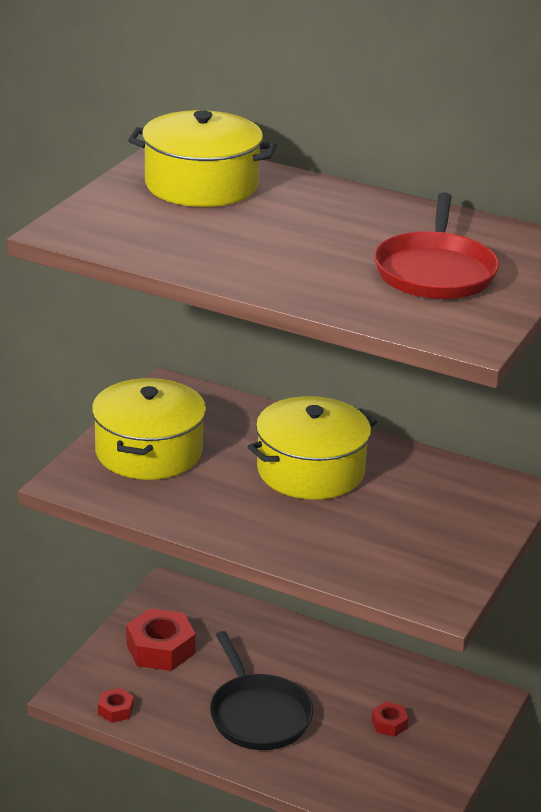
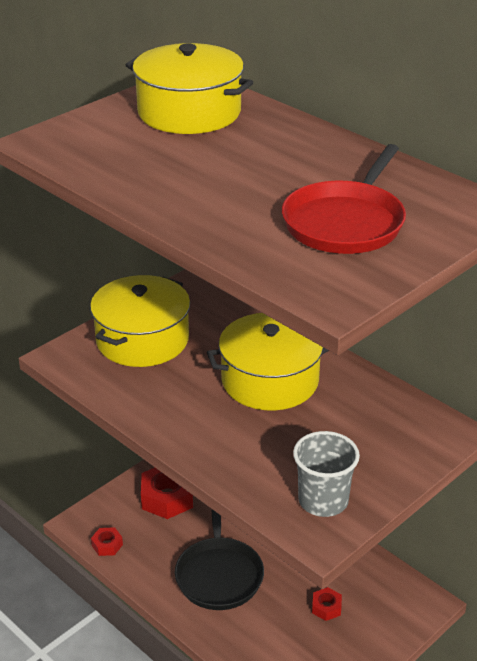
camera: 20 degrees right, 5 degrees up
(428, 572) = (323, 501): none -> grey cup

